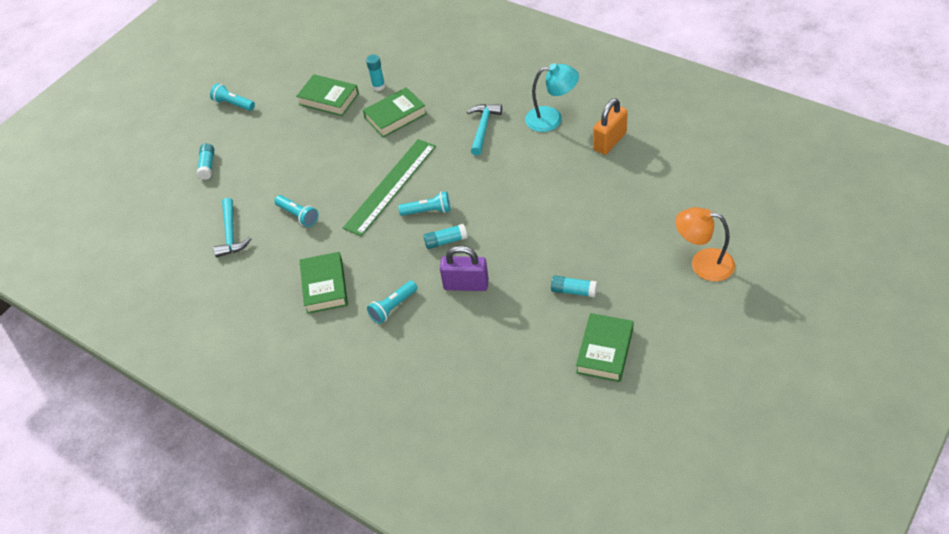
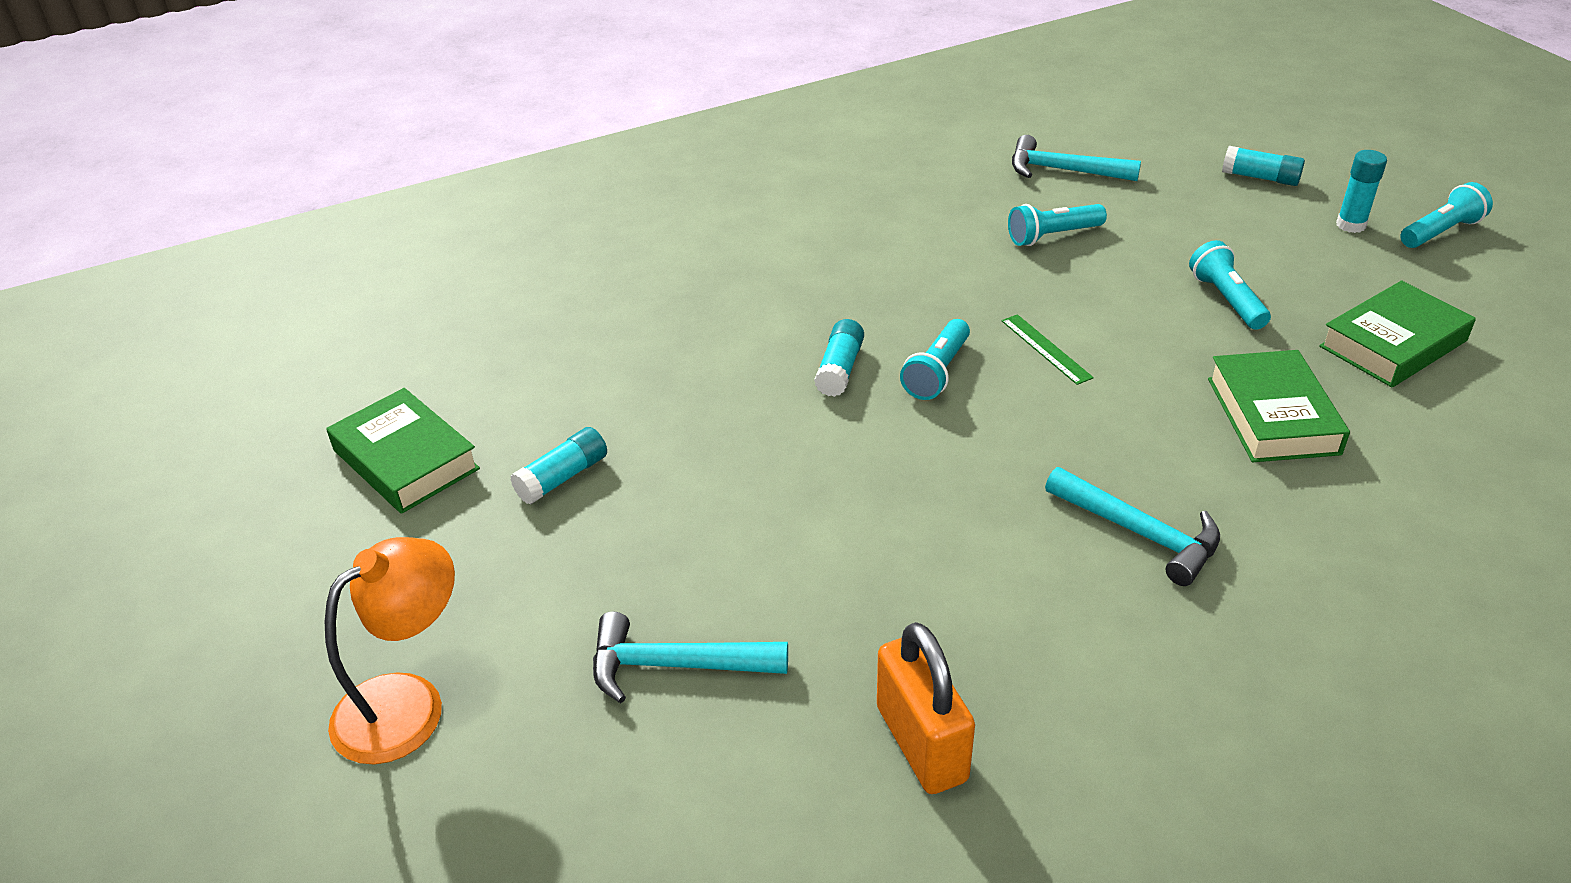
camera: 115 degrees right, 10 degrees down
(324, 286) = (864, 226): green book -> none
(378, 86) = (1405, 422): turquoise glue stick -> turquoise glue stick (1351, 225)
(390, 186) = (1046, 349): green ruler -> green ruler, size x0.41
(393, 307) = (751, 275): turquoise flashlight -> turquoise flashlight (1226, 300)
(466, 285) = (716, 359): purple padlock -> none
(552, 118) = (1093, 669): turquoise lamp -> none
(630, 207) = (675, 665): none -> turquoise hammer

